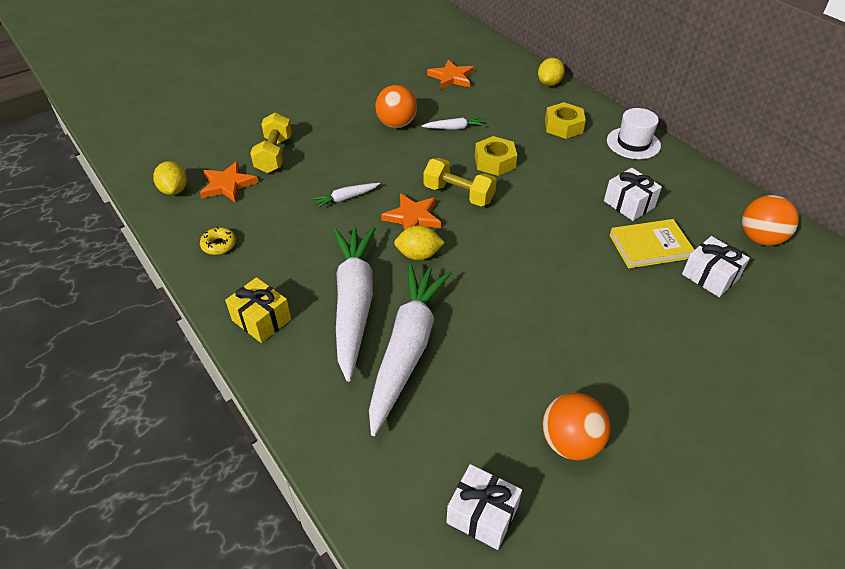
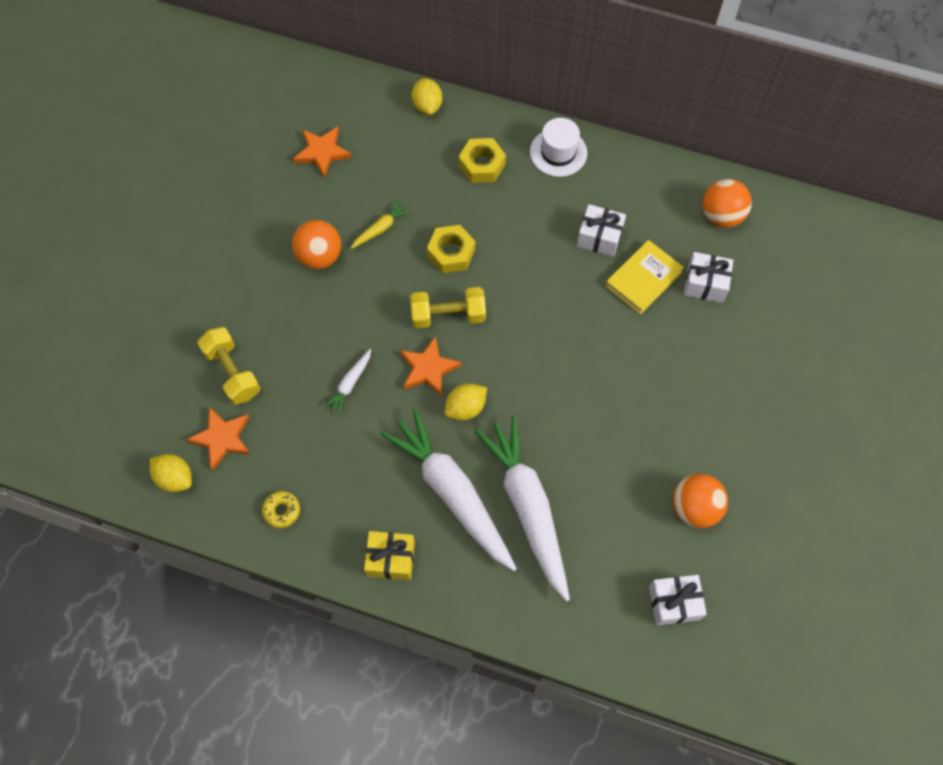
camera: 35 degrees left, 20 degrees up
(454, 128) = (380, 228): white carrot -> yellow carrot

